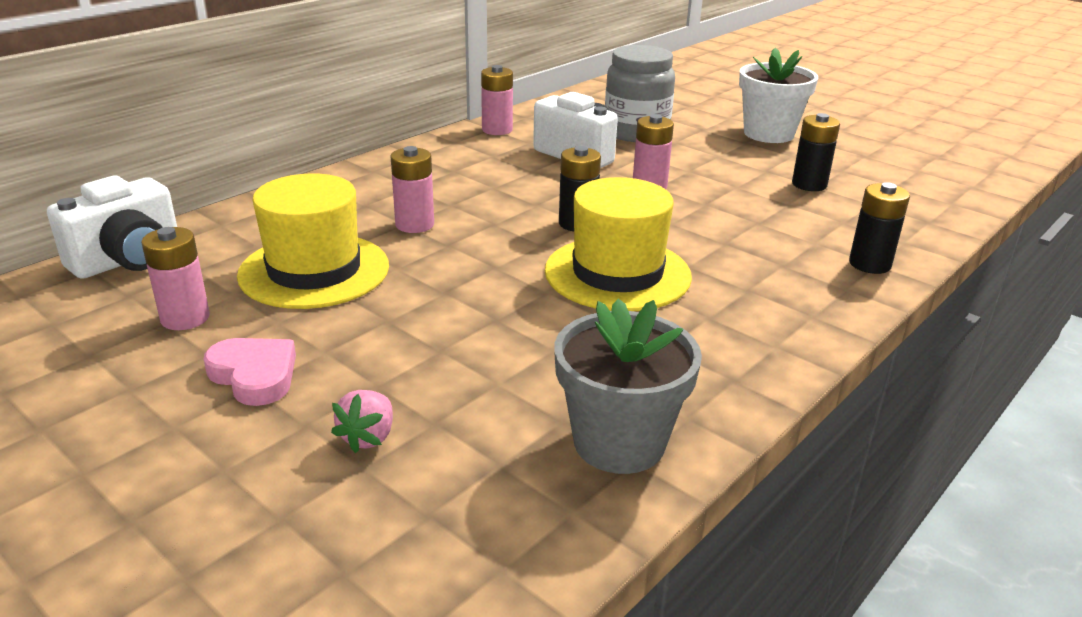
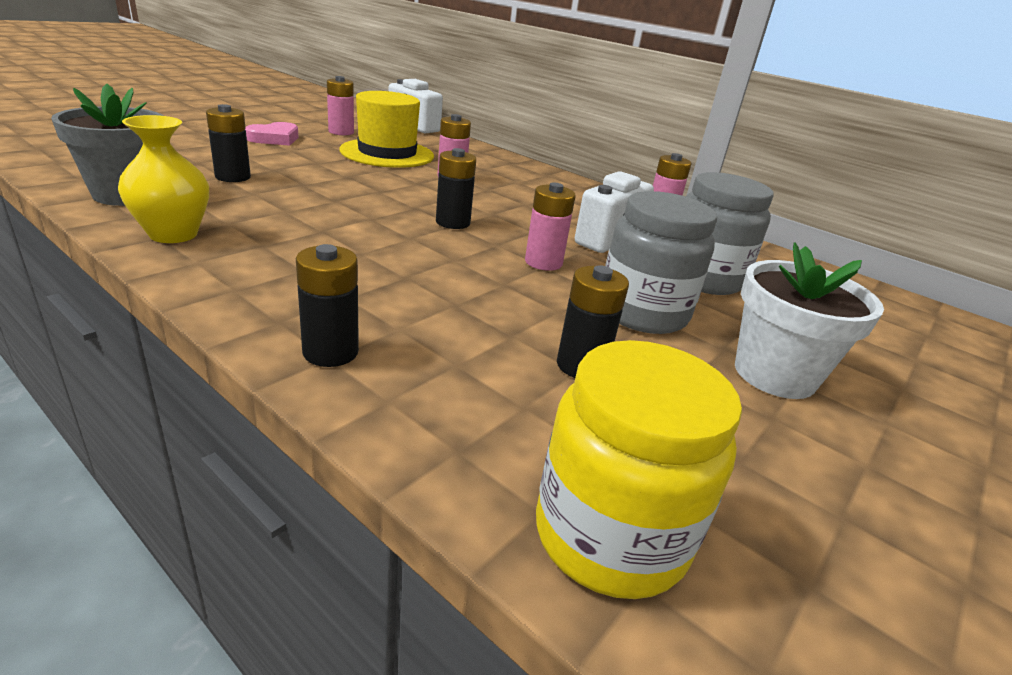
camera: 85 degrees right, 0 degrees up
(368, 437) = (197, 151): pink strawberry -> none
(495, 375) = (233, 177): none -> black battery
(617, 273) = (355, 224): yellow hat -> none
(716, 159) = (642, 313): none -> grey jar
(722, 374) = (173, 234): none -> yellow vase
(952, 189) = (610, 535): none -> yellow jar

